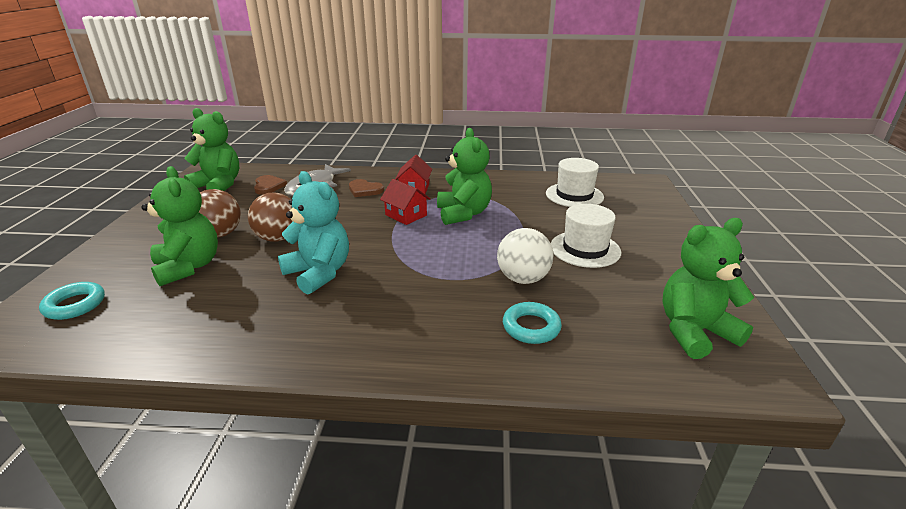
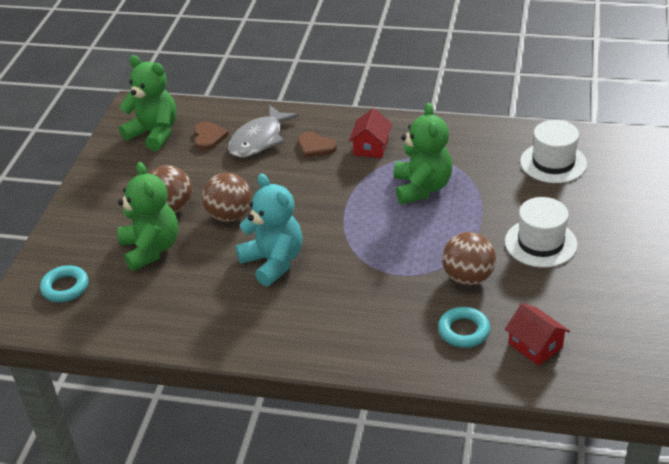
camera: 10 degrees right, 10 degrees up
(406, 215) = (359, 188): red house -> red house (535, 345)
(523, 279) = (468, 278): white ball -> brown ball
(694, 332) = (610, 343): green teddy bear -> none

